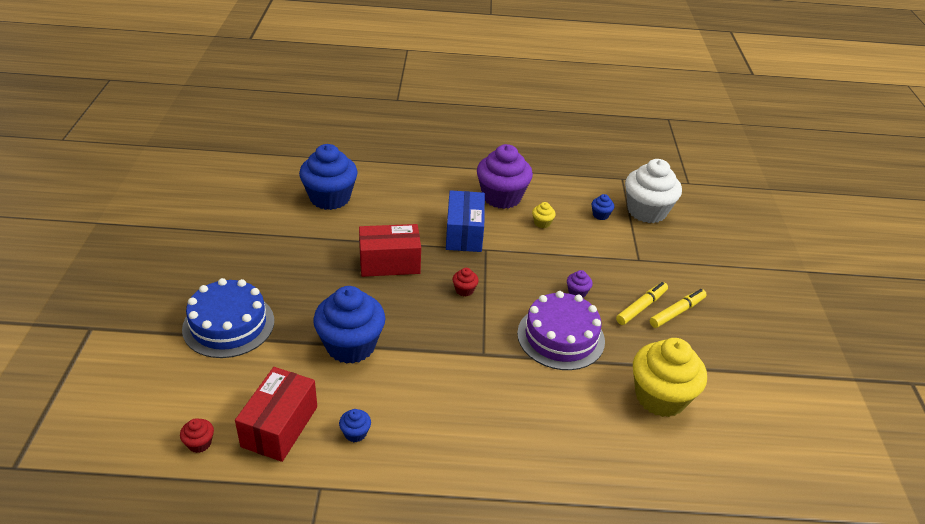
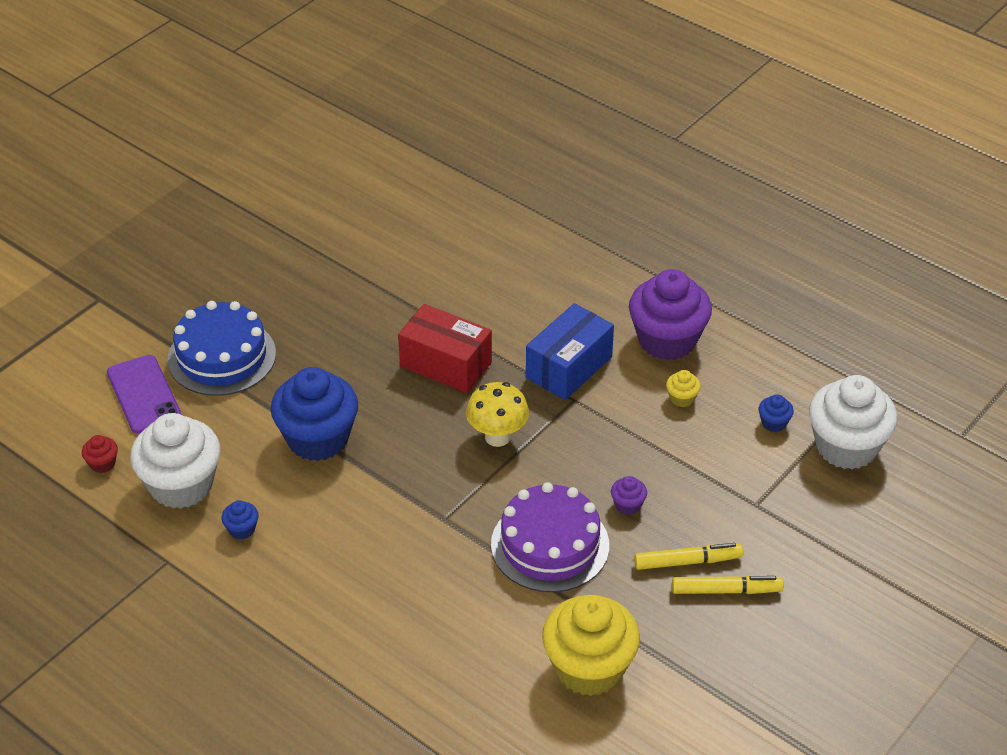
camera: 40 degrees right, 5 degrees up
(189, 377) = (143, 395): none -> purple phone
(279, 426) = (181, 485): red box -> white cupcake
(330, 198) = (455, 250): blue cupcake -> none
(464, 290) = (497, 437): red cupcake -> yellow mushroom

